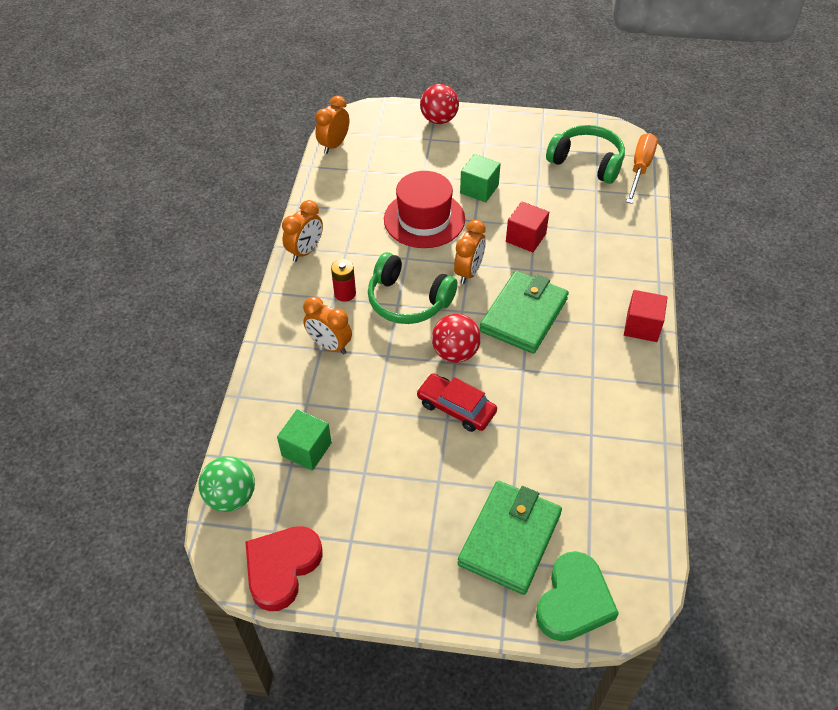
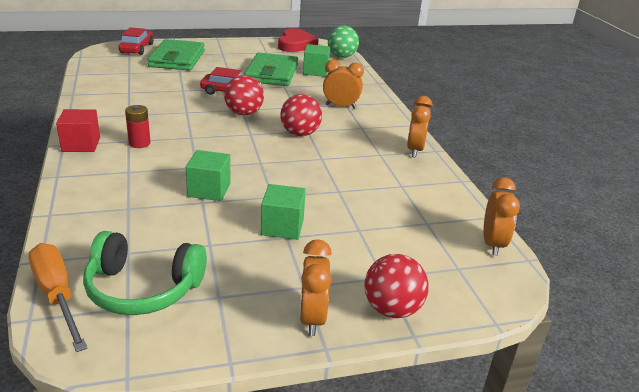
camera: 155 degrees right, 20 degrees down
(345, 293) = (355, 131): red battery -> red battery (139, 143)
(408, 300) = (300, 134): green headphones -> red ball
(424, 219) = (326, 189): red hat -> none
(469, 272) = (257, 157): orange clock -> orange clock (312, 318)
(523, 315) = (194, 138): green wallet -> green wallet (272, 73)
(526, 238) = (209, 190): red cube -> green cube
(574, 601) = (137, 48): green heart -> red car
(640, 168) = (57, 295): orange screwdriver -> orange screwdriver turned 150 degrees clockwise

